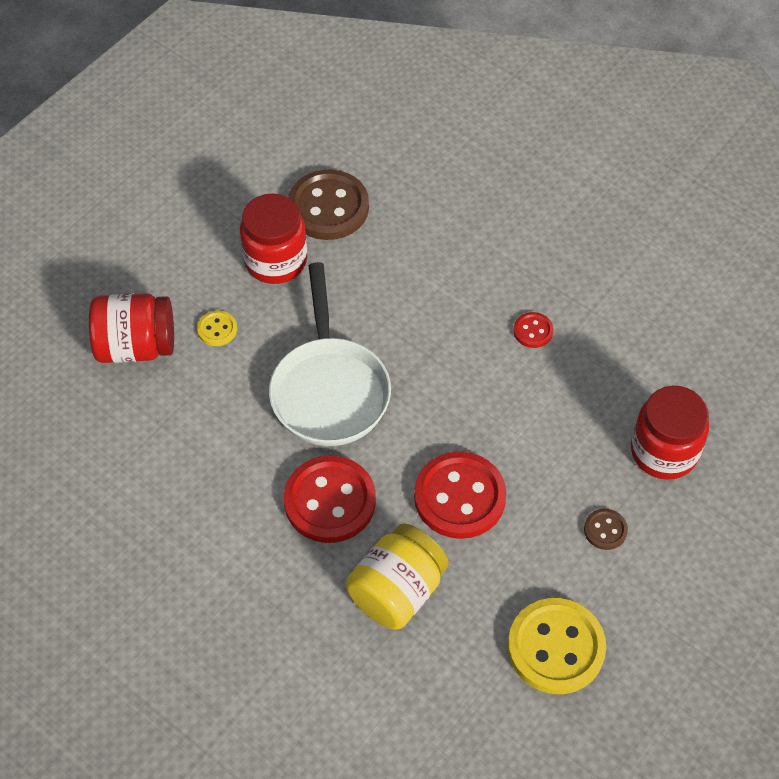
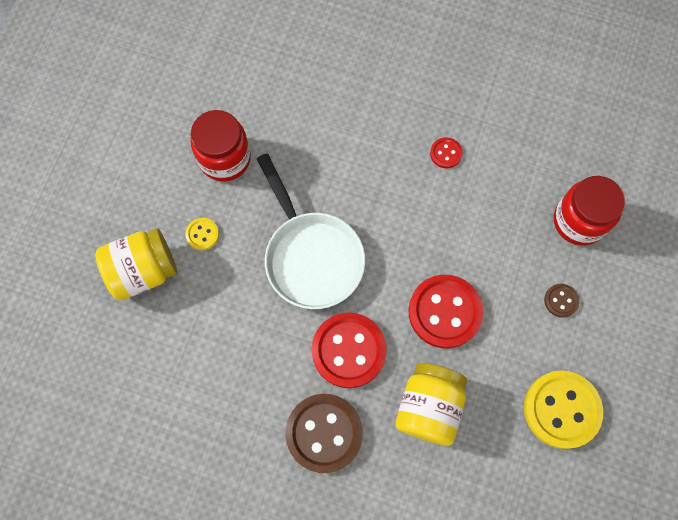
camera: 20 degrees left, 15 degrees up
(136, 346) = (143, 271): red jar -> yellow jar
(328, 207) = (248, 98): brown button -> brown button (324, 433)

